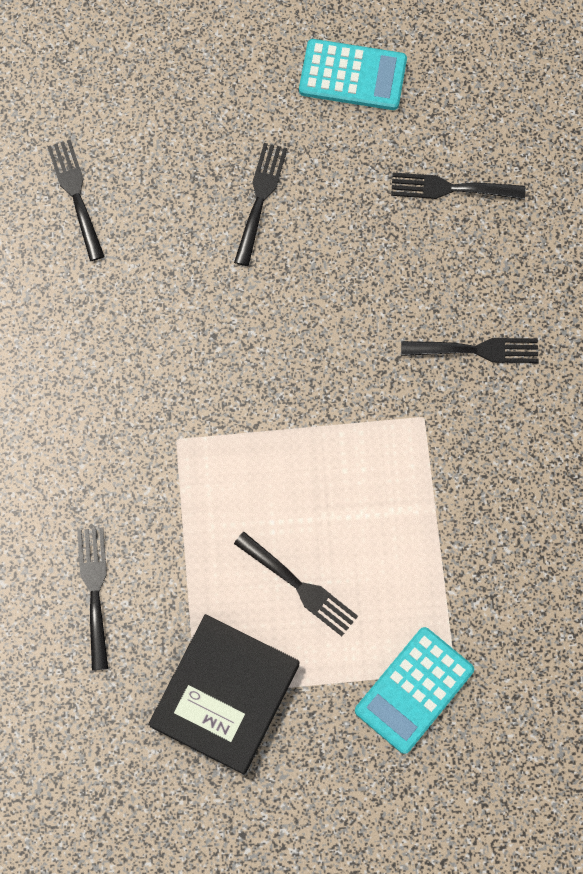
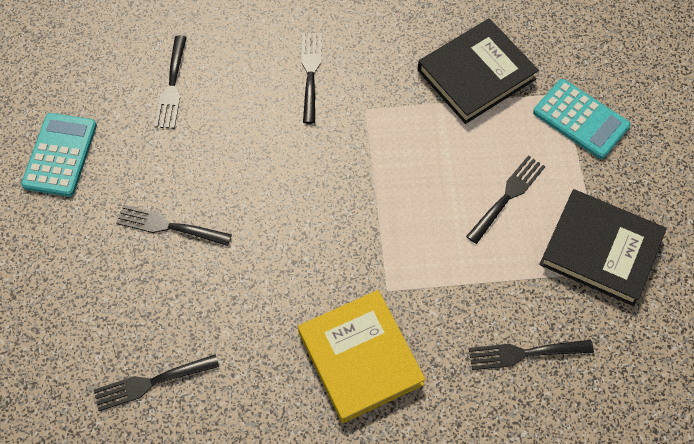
camera: 90 degrees left, 10 degrees down
(95, 408) = (360, 358): none -> yellow book
(481, 558) = (476, 74): none -> black book

